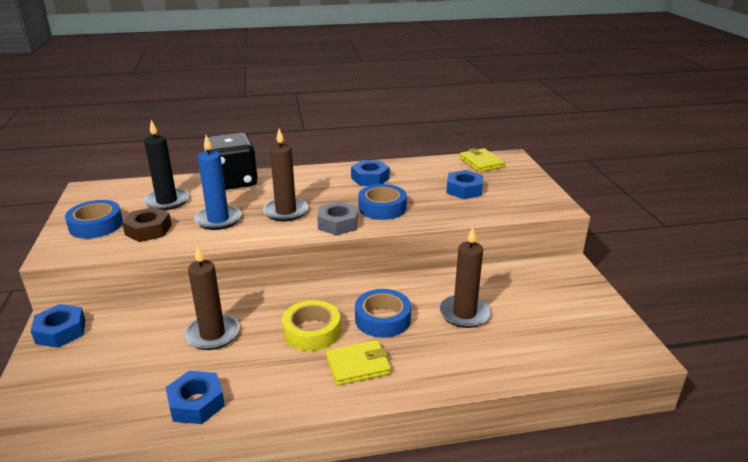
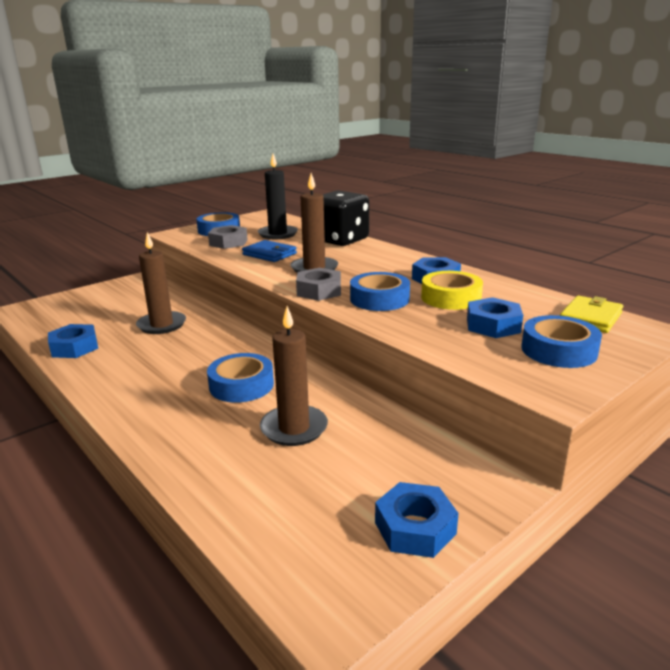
camera: 60 degrees right, 5 degrees down
(61, 331) = (132, 283): blue nut -> blue nut (415, 528)
(148, 230) = (228, 242): brown nut -> grey nut
(218, 220) = (269, 254): blue candle -> blue wallet
(312, 331) = (194, 359): yellow tape -> yellow tape (451, 298)
(358, 365) = (158, 395): yellow wallet -> none
(512, 186) = (558, 350): none -> blue tape

